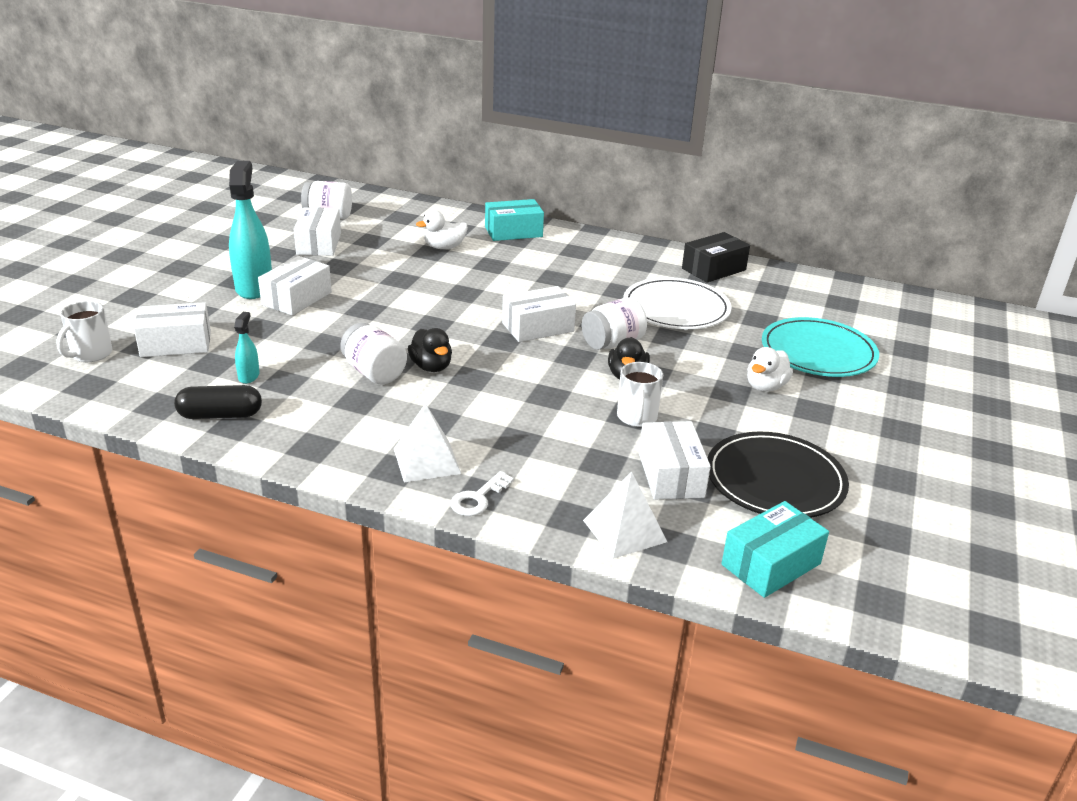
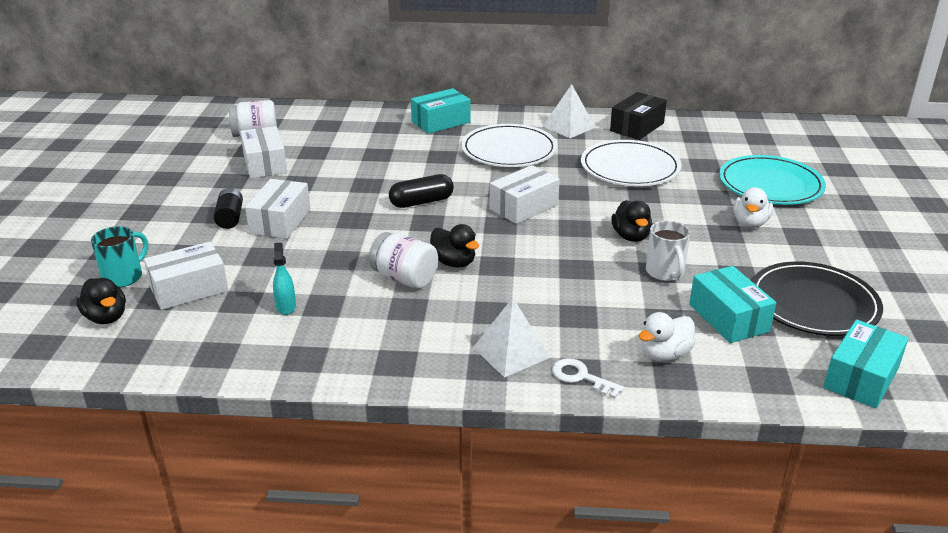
camera: 15 degrees left, 0 degrees up
(90, 354) = (106, 317): white mug -> black duck
(128, 322) = (124, 277): none -> turquoise mug
(220, 415) = (284, 351): black capsule -> black capsule (421, 202)
(254, 287) = (230, 218): turquoise spray bottle -> black battery
(444, 247) = (387, 147): white duck -> white duck (664, 354)
(478, 498) = (581, 377): white key -> white key turned 105 degrees clockwise
(562, 270) = (509, 150): none -> white plate
(612, 343) = (598, 209): white jar -> none
(624, 531) = (725, 377): white pyramid -> white pyramid (569, 126)
(671, 475) = (728, 318): white box -> turquoise box

